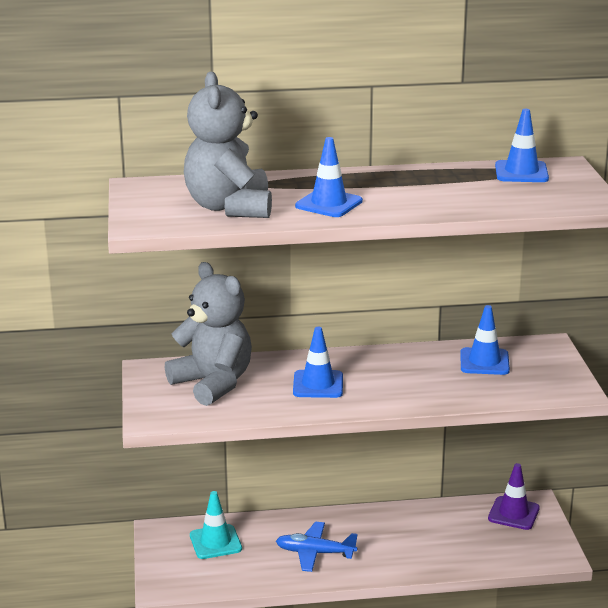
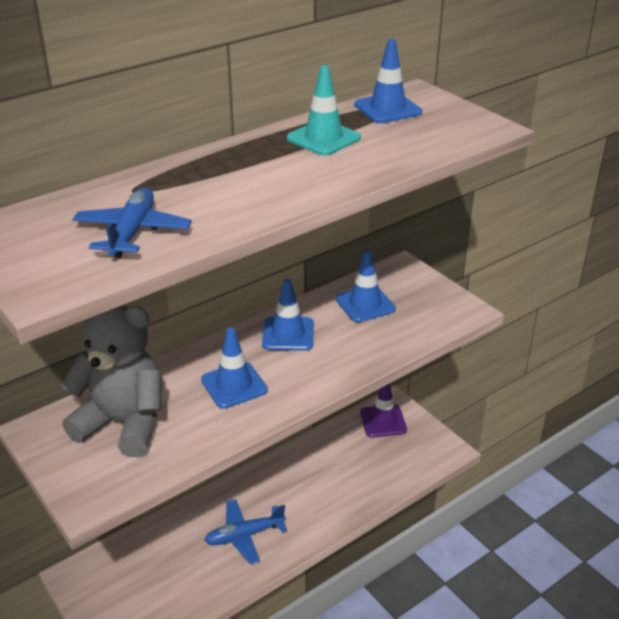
camera: 30 degrees left, 10 degrees up
(215, 542) = (141, 564): turquoise traffic cone -> turquoise traffic cone (323, 138)
(229, 207) = (133, 232): grey teddy bear -> blue plane
(329, 204) = (241, 196): blue traffic cone -> blue traffic cone (288, 334)

